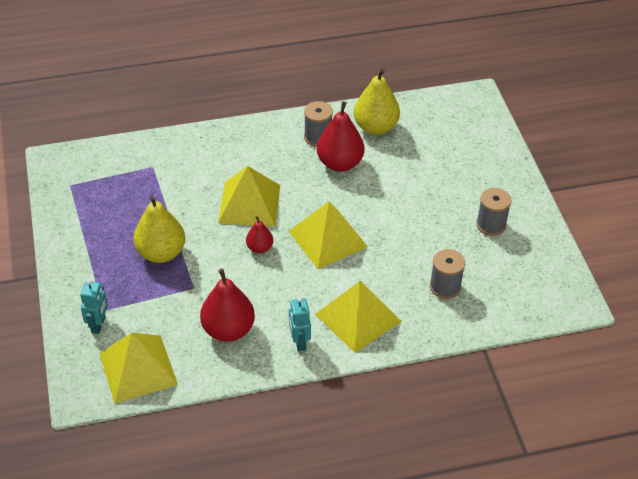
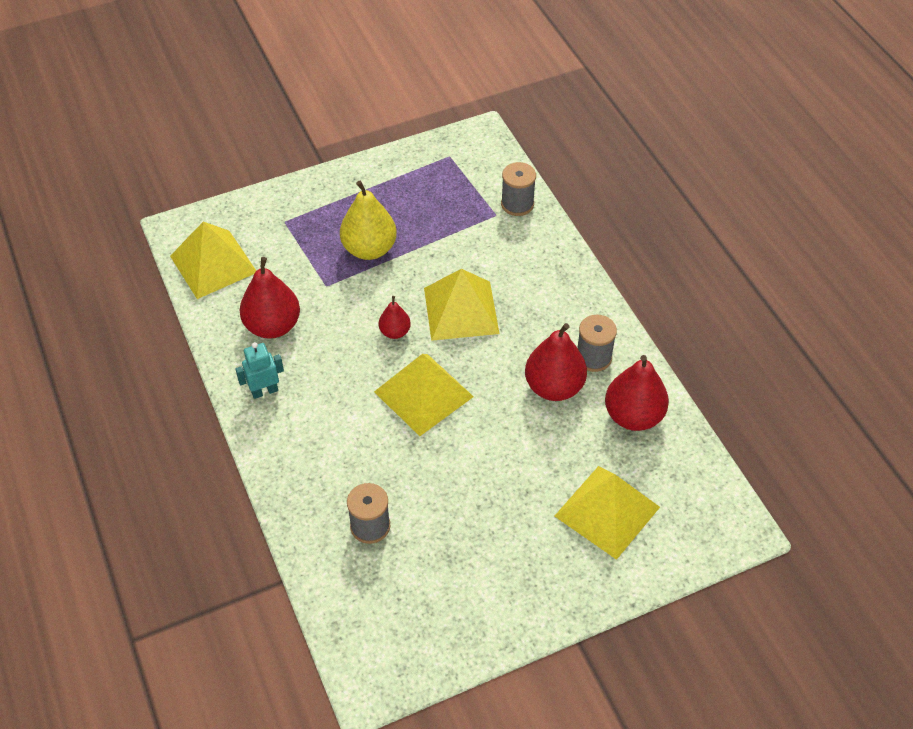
camera: 80 degrees right, 5 degrees up
(98, 325) = (264, 222): turquoise robot -> none
(358, 317) = (307, 441): yellow pyramid -> yellow pyramid (607, 511)
(375, 127) = (633, 416): yellow pear -> red pear
(491, 225) = (489, 569): grey spool -> grey spool (517, 204)

